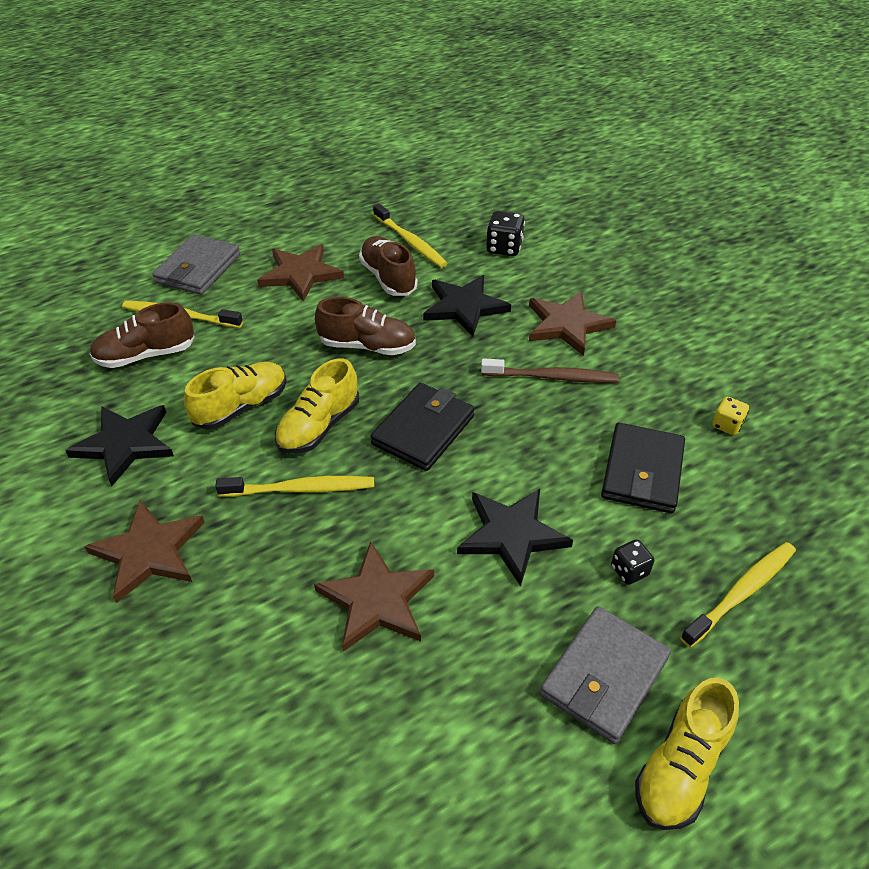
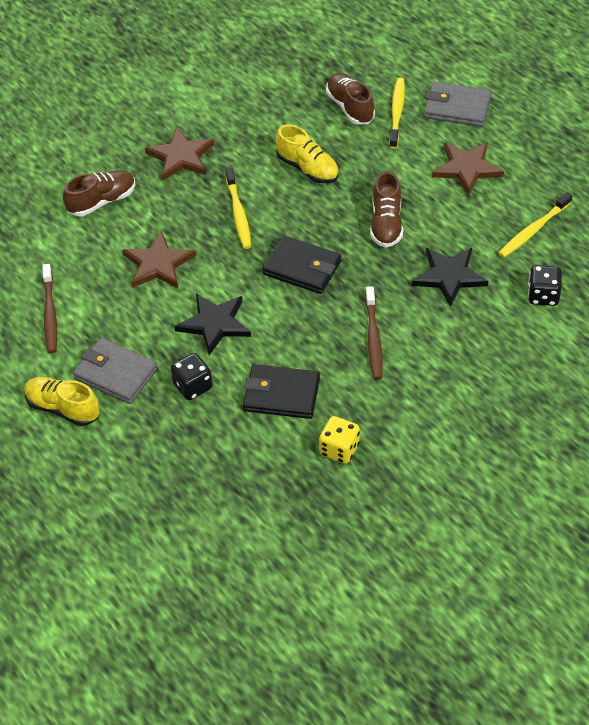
camera: 85 degrees right, 5 degrees up
(125, 444) = (264, 121): black star -> none
(319, 426) = (296, 212): yellow shoe -> none
(388, 278) = (476, 223): brown shoe -> brown shoe (102, 201)
(460, 784) = (50, 314): none -> brown toothbrush
(567, 325) = (441, 345): brown star -> none
(629, 571) = (193, 386): black dice -> black dice, size x1.56
(726, 425) = (339, 449): yellow dice -> yellow dice, size x1.56
(741, 592) = (182, 446): yellow toothbrush -> none

